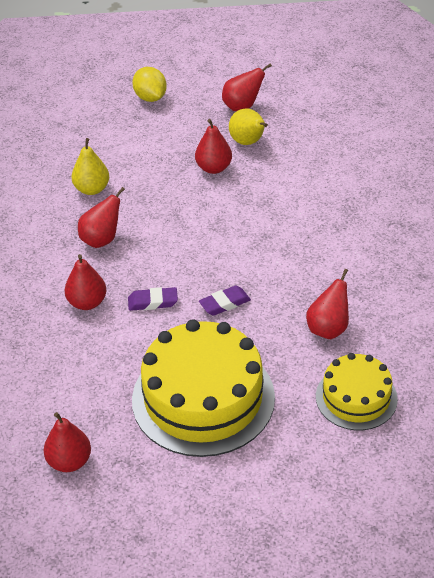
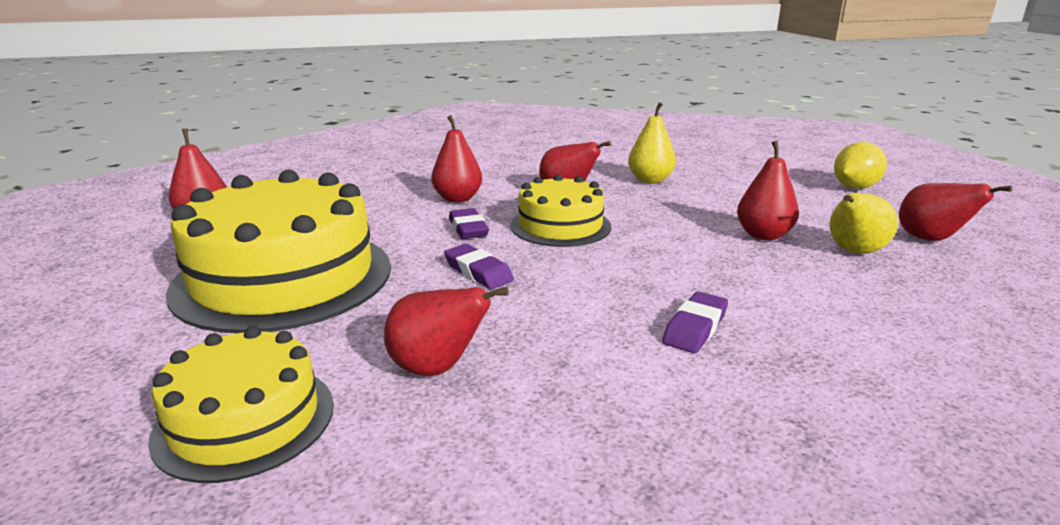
camera: 75 degrees right, 20 degrees down
(165, 254) = (560, 226): none -> yellow cake
(314, 230) = (695, 328): none -> purple eraser

